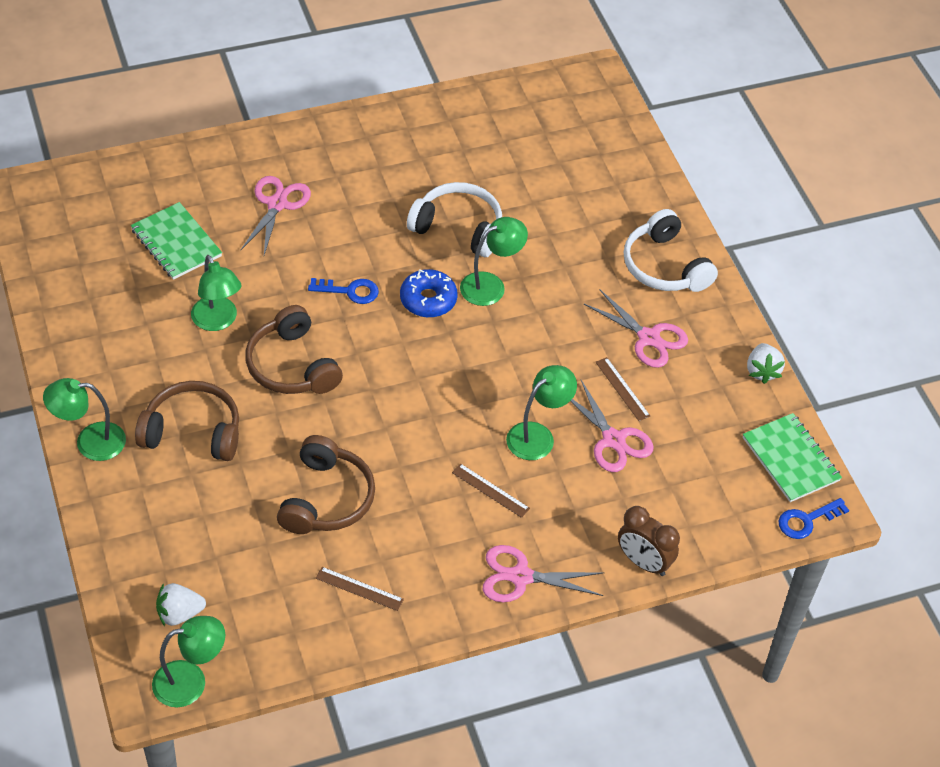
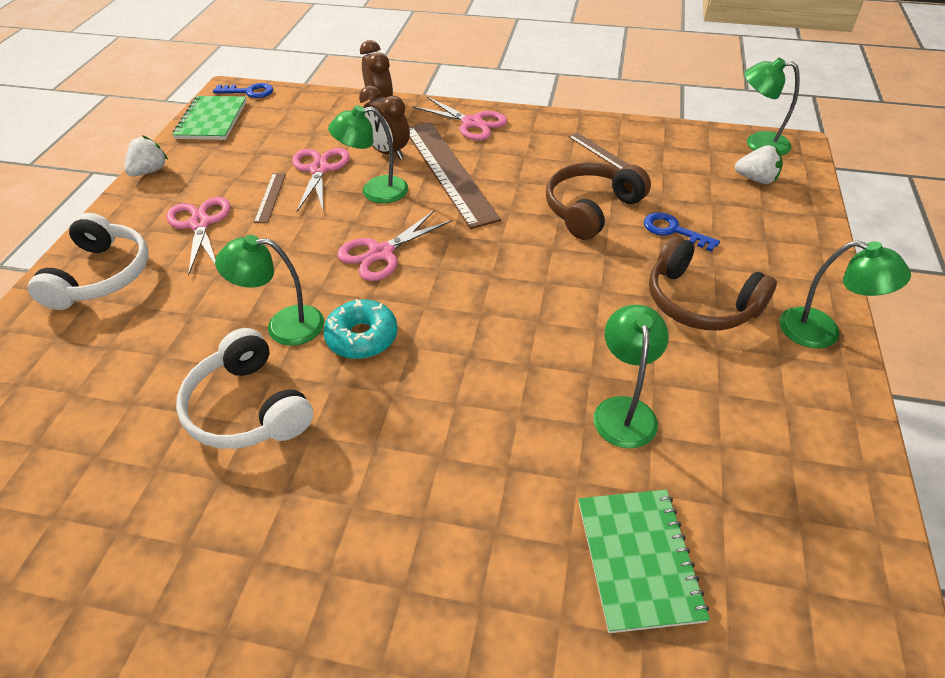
camera: 145 degrees left, 5 degrees down
(277, 204) = (451, 560): pink scissors -> pink scissors (381, 253)
(292, 365) = (559, 326): brown headphones -> none
(349, 291) = (440, 382): blue key -> blue key (673, 231)
(428, 299) = (362, 337): blue donut -> turquoise donut
(490, 490) = (448, 172): brown ruler -> brown ruler, size x2.36
(570, 491) = (387, 152): none -> brown clock

